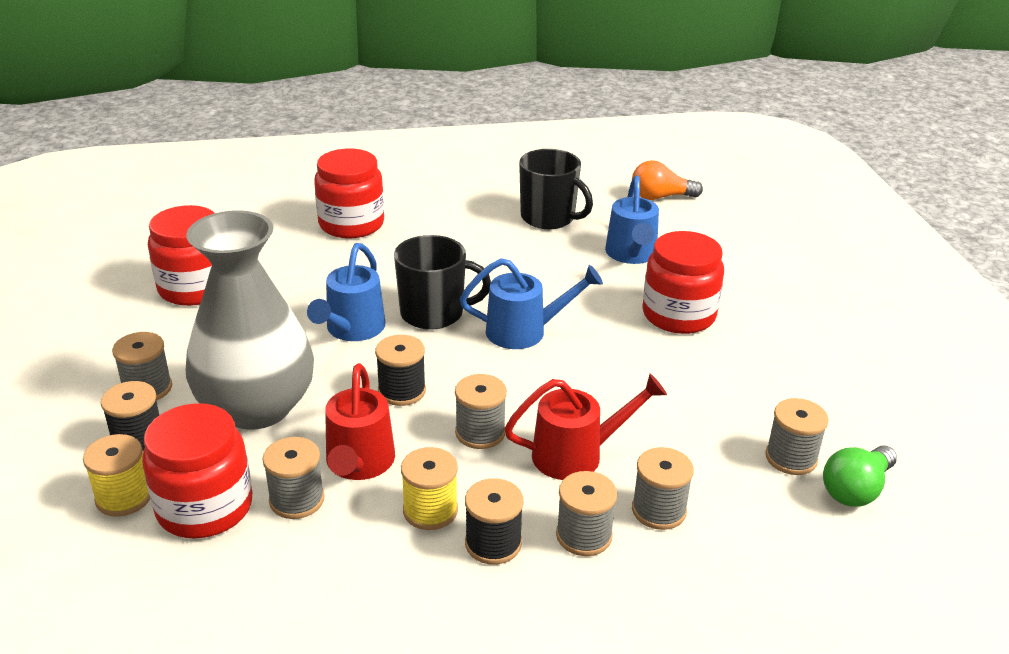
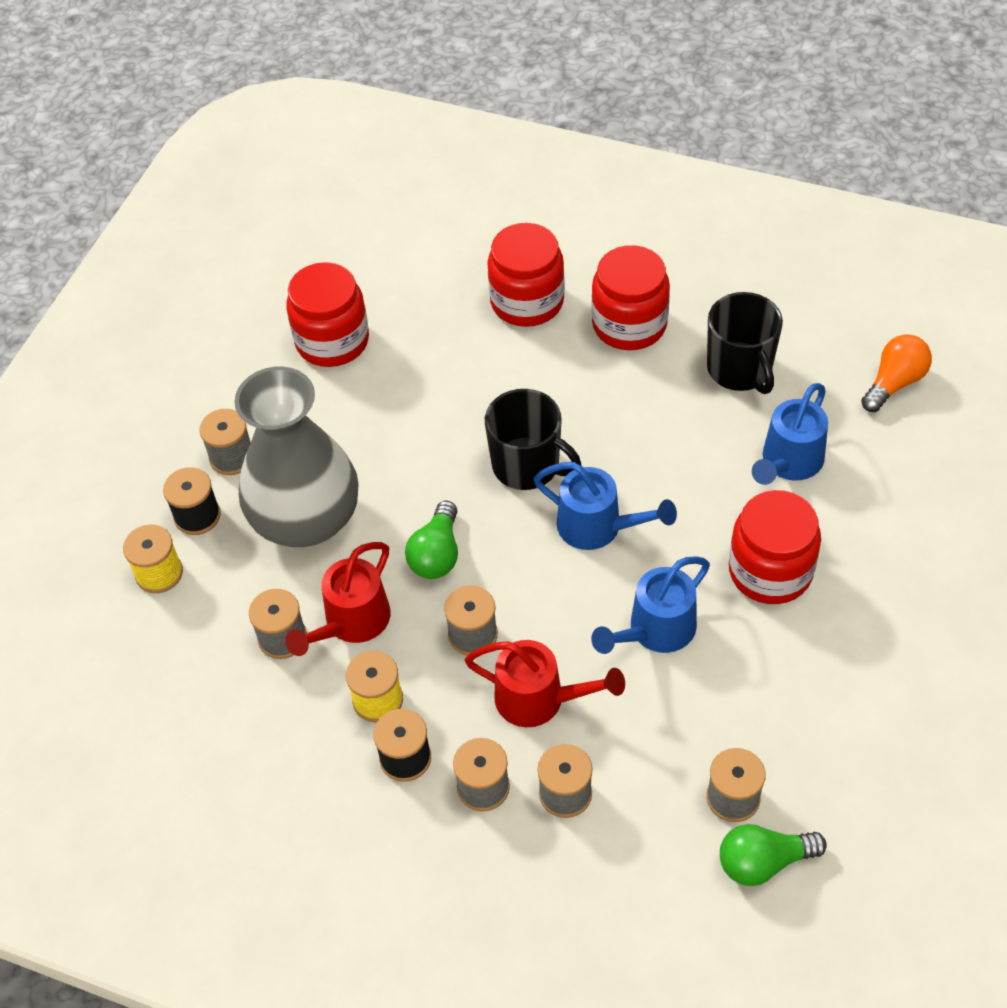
camera: 35 degrees right, 20 degrees up
(205, 507) = (211, 612): red jar -> red jar (629, 325)
(351, 330) = (439, 456): blue watering can -> blue watering can (654, 631)
(402, 391) = (437, 554): black spool -> green light bulb
(660, 197) = (894, 383): orange light bulb -> orange light bulb turned 105 degrees clockwise

